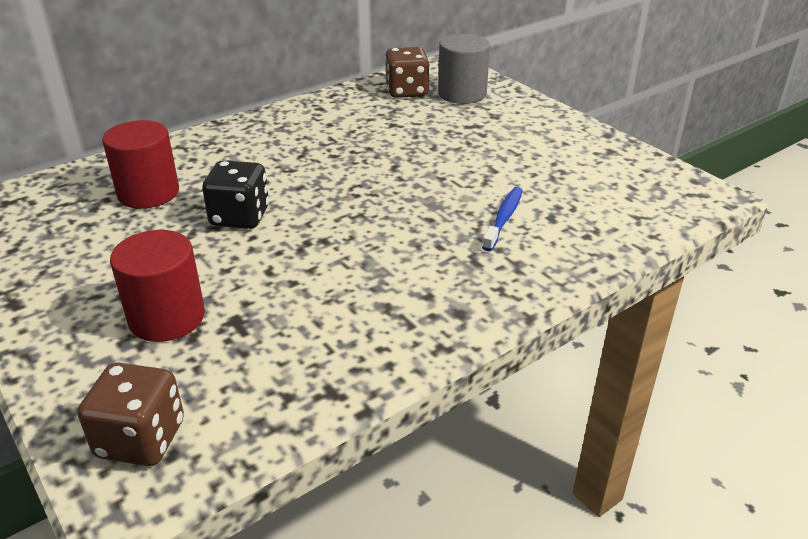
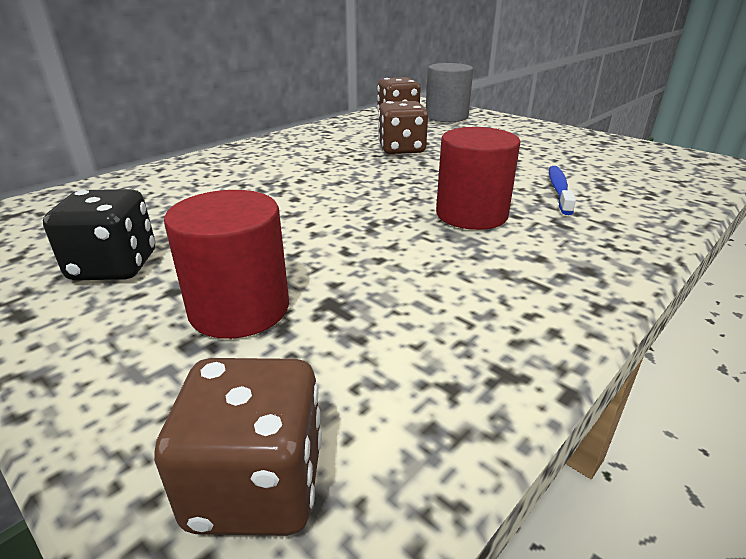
camera: 10 degrees left, 5 degrees down
(148, 193) = (178, 196): red cylinder -> red cylinder (471, 215)
(240, 217) = (288, 208): black dice -> black dice (114, 266)
(383, 145) = (401, 149): none -> brown dice

